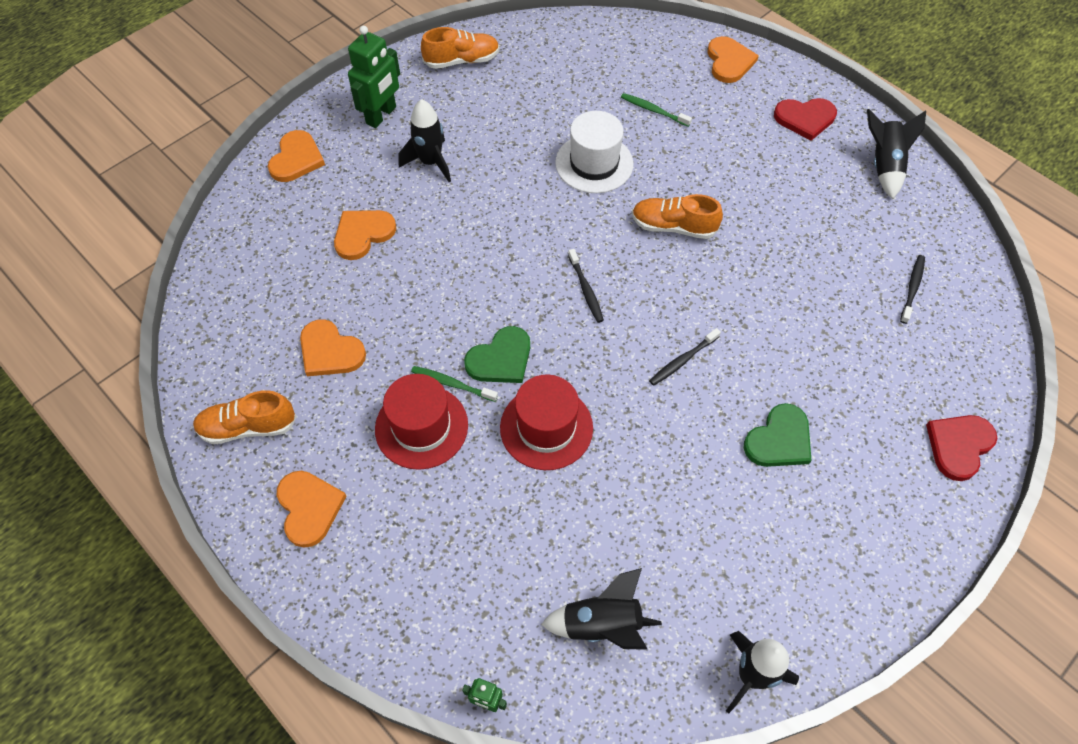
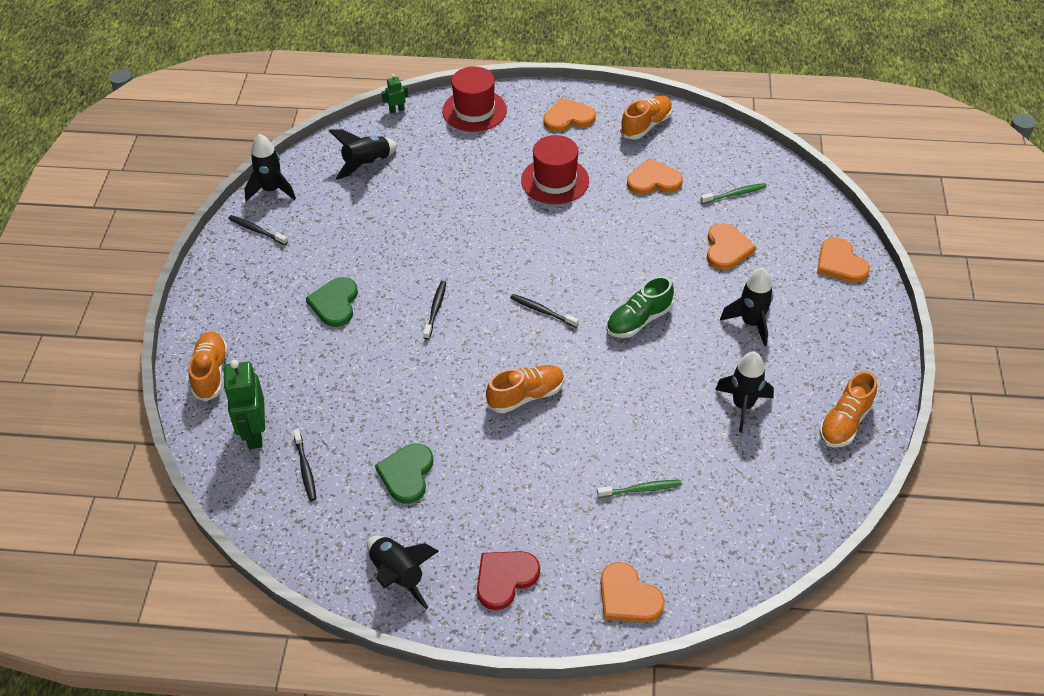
camera: 140 degrees right, 10 degrees down
(309, 508) = (568, 117): orange heart -> orange heart turned 135 degrees clockwise
(381, 115) = (834, 332): green robot -> green robot (254, 433)
(452, 384) = (563, 209): green toothbrush -> green toothbrush (734, 194)
(501, 359) = (550, 238): green heart -> green heart (407, 474)
(514, 225) = (638, 320): none -> green shoe
(516, 113) = (742, 405): none -> black rocket
(546, 427) = (484, 223): red hat -> red hat (474, 110)
(594, 163) = (636, 406): white hat -> none
(808, 615) = (257, 230): none -> black toothbrush
(959, 446) = (211, 373): red heart -> orange shoe

